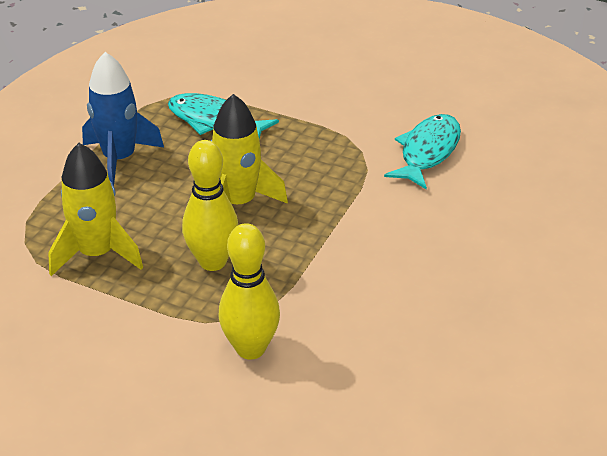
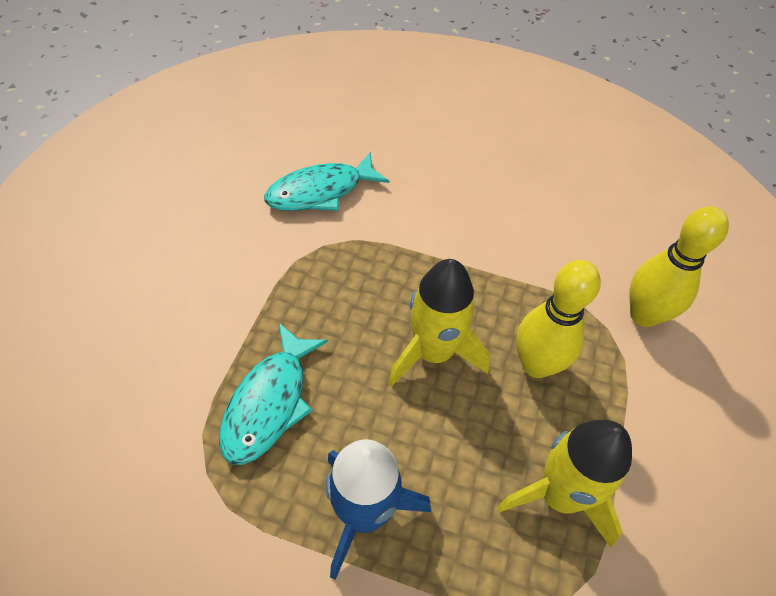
camera: 100 degrees left, 15 degrees up
(427, 152) = (320, 192): turquoise fish -> turquoise fish turned 45 degrees counterclockwise

